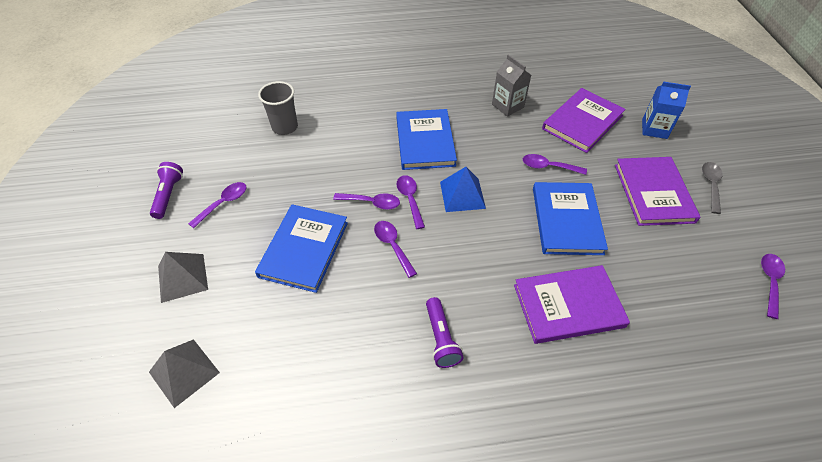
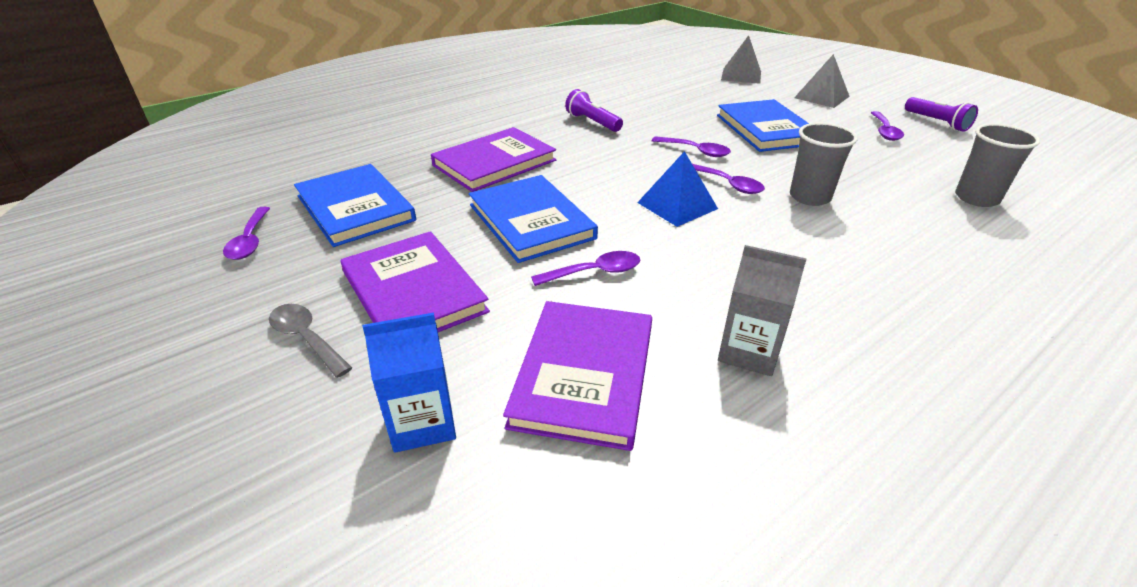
camera: 150 degrees right, 15 degrees down
(372, 203) = (761, 170): purple spoon -> none
(374, 167) = (809, 197): none -> grey cup
(425, 141) = (796, 243): blue book -> blue book (355, 208)
(711, 185) = (306, 338): grey spoon -> grey spoon turned 150 degrees clockwise

